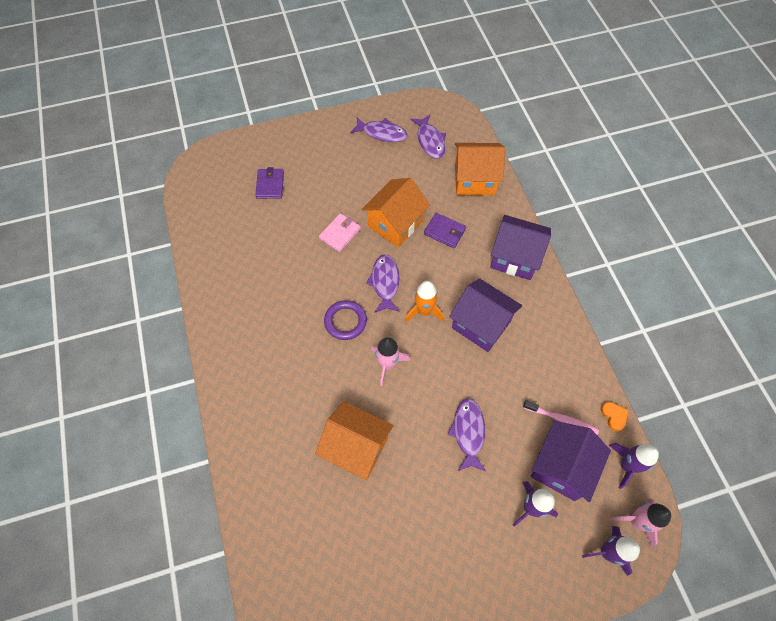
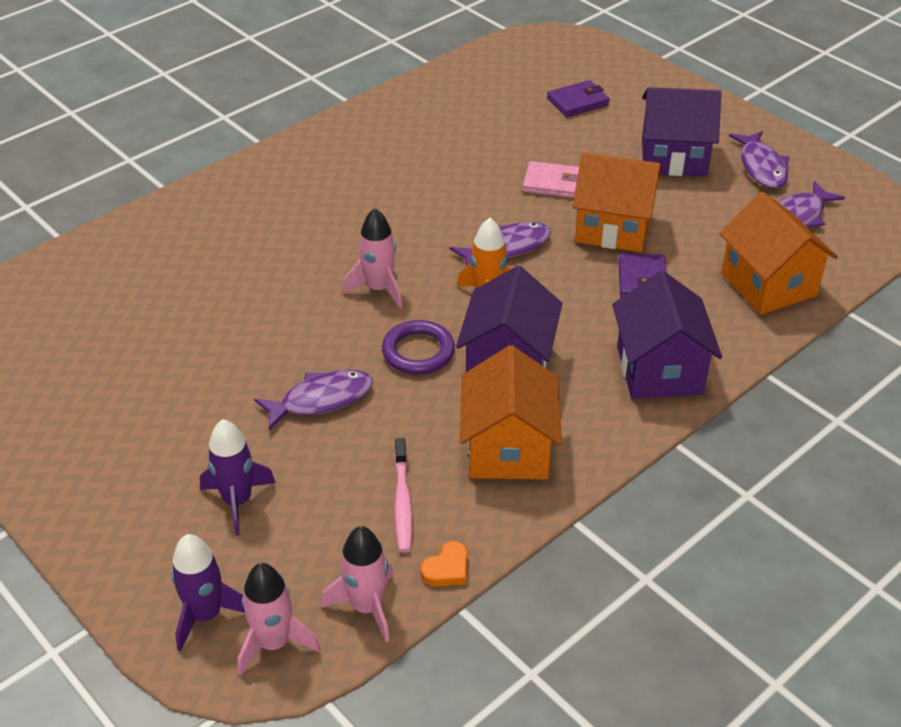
camera: 65 degrees right, 20 degrees down
(345, 321) = (419, 231): purple ring -> purple ring (418, 351)
(356, 447) = (241, 297): orange house -> orange house (508, 448)
(561, 467) = (321, 522): purple house -> purple house (673, 157)
(626, 465) = (366, 607): purple rocket -> pink rocket

